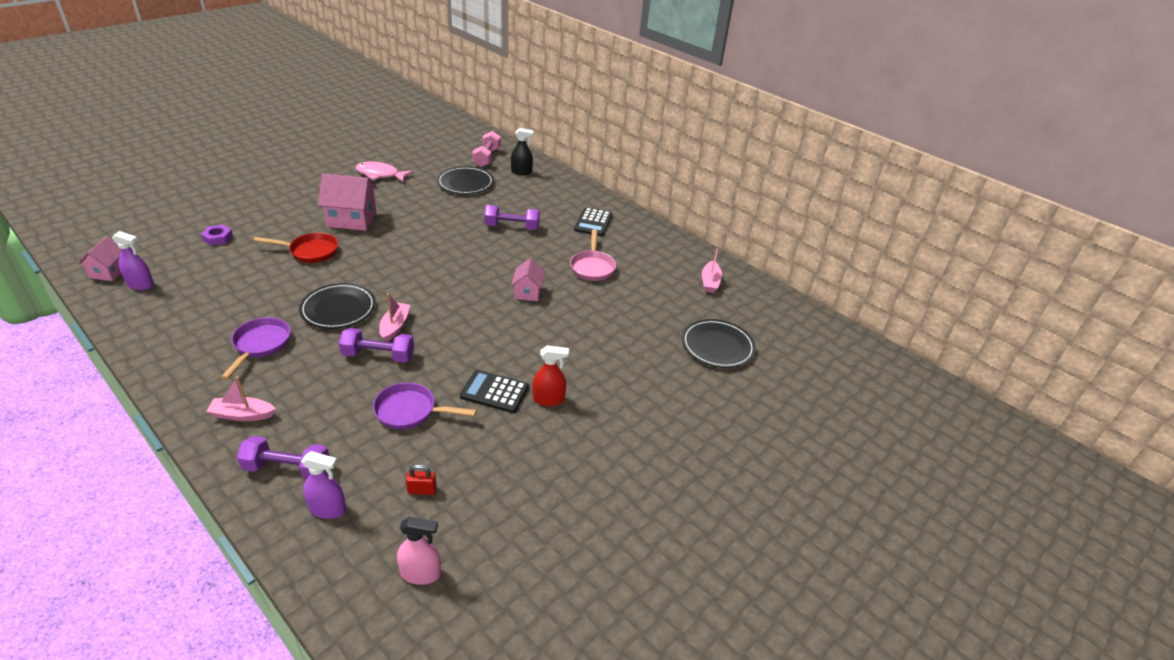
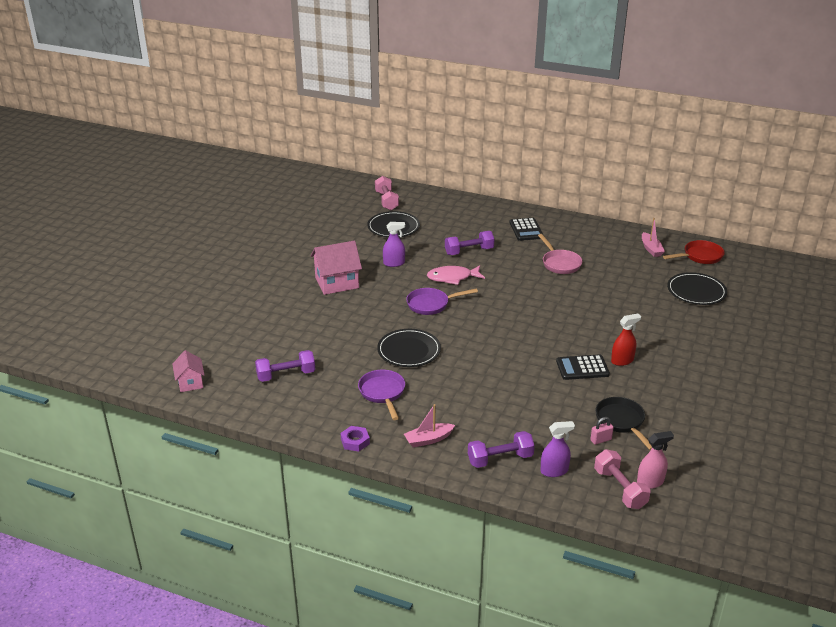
camera: 20 degrees left, 5 degrees down
(140, 285) = (230, 383): purple spray bottle -> purple spray bottle (394, 263)
(218, 238) = (245, 330): purple nut -> purple nut (355, 441)
(310, 251) = (334, 317): red pan -> red pan (700, 256)
(376, 567) = (620, 488): none -> pink dumbbell
(378, 356) = (477, 372): purple dumbbell -> purple dumbbell (286, 375)
(380, 174) = (315, 240): pink fish -> pink fish (452, 278)
(395, 326) = (465, 349): pink boat -> none
(410, 411) = (540, 398): purple pan -> purple pan (431, 304)
(422, 490) = (601, 440): red padlock -> pink padlock
(470, 476) = (621, 422): none -> black pan
(521, 172) = (428, 205): black spray bottle -> none
(528, 292) = (533, 295): pink house -> none

